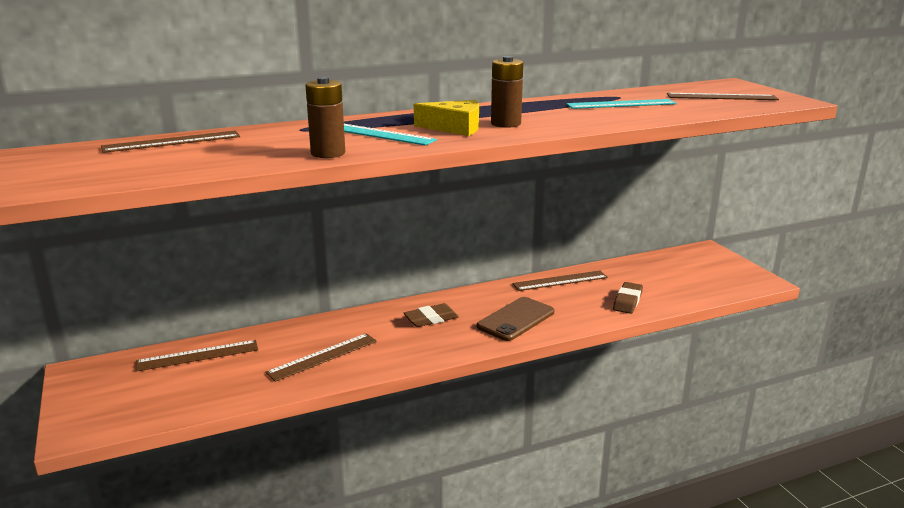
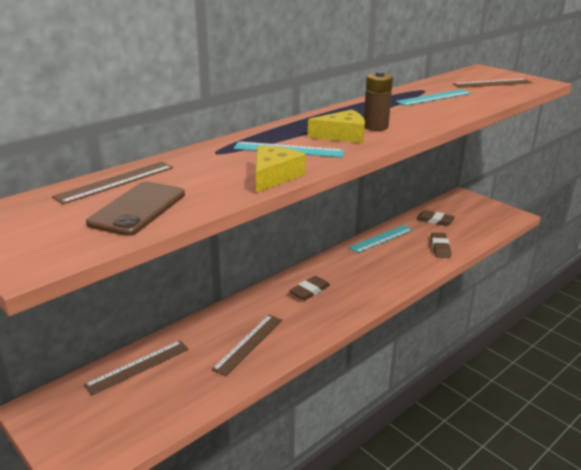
camera: 20 degrees left, 5 degrees up
(328, 153) = (274, 176): brown battery -> yellow cheese
(516, 319) = (373, 279): brown phone -> brown phone (138, 209)
(560, 281) = (381, 239): brown ruler -> turquoise ruler
(645, 272) = (435, 220): none -> brown eraser

